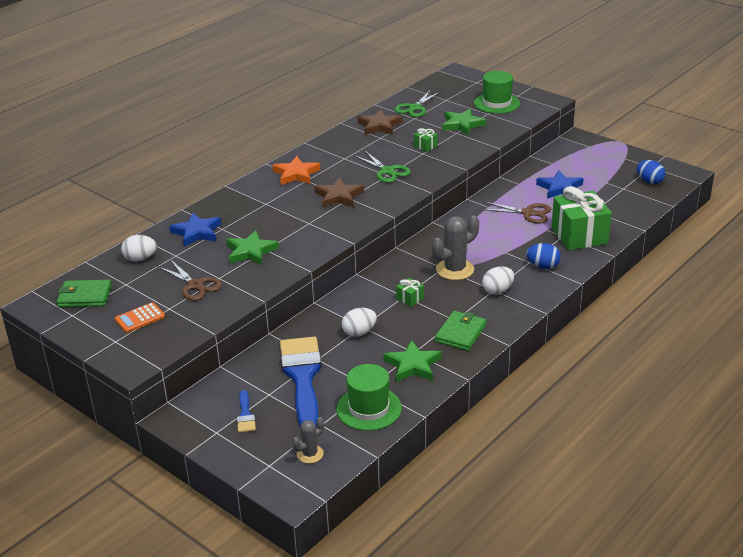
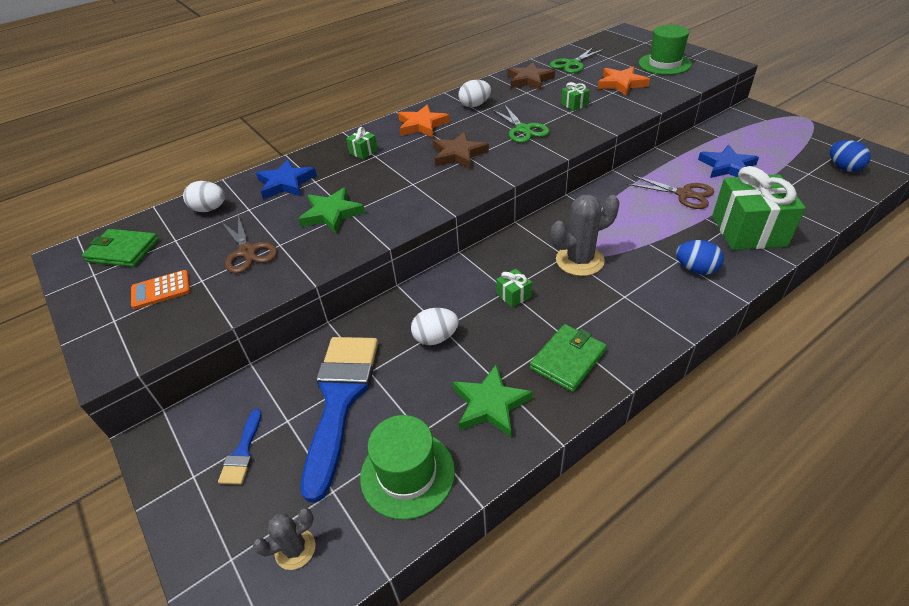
camera: 15 degrees right, 10 degrees up
(253, 201) = (363, 152): none -> green gift
(462, 124) = (621, 84): green star -> orange star
(497, 290) = (630, 298): white egg -> white egg (475, 105)

